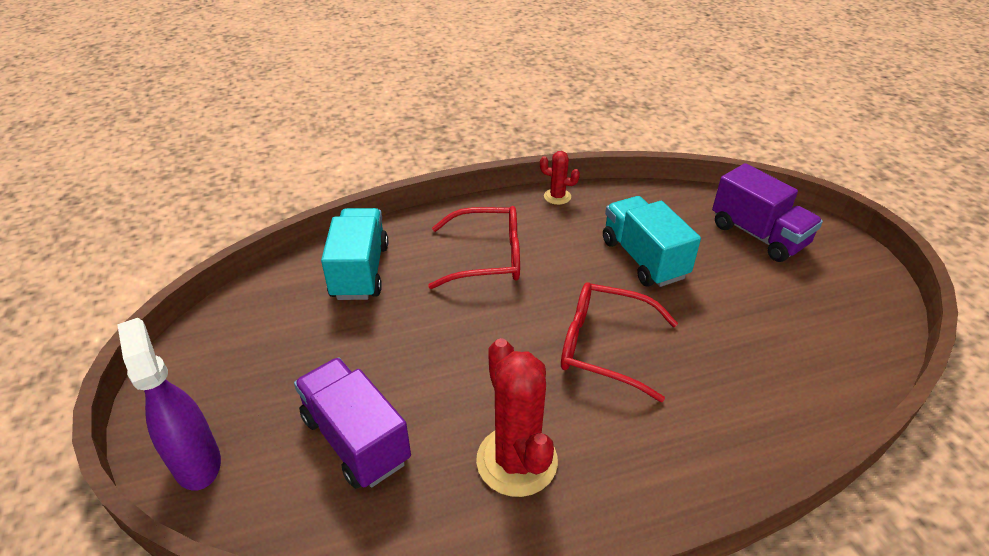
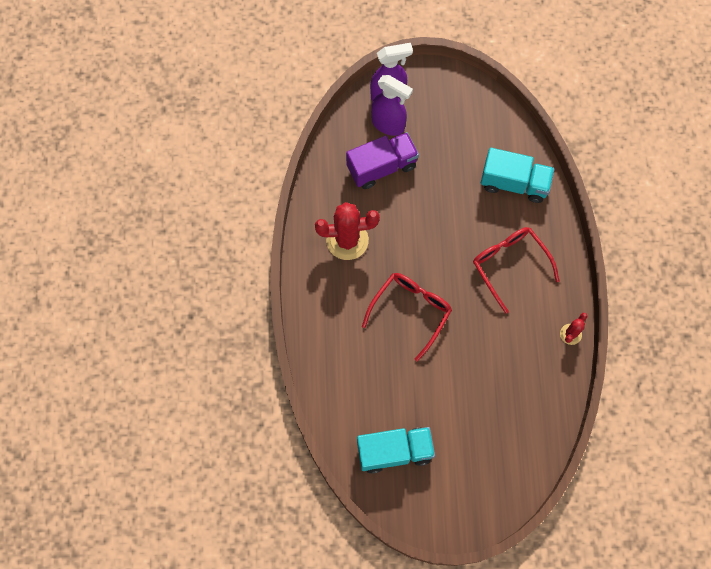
camera: 105 degrees right, 30 degrees up
(264, 448) = (388, 124): none -> purple spray bottle
(487, 257) = (509, 265): red glasses -> red glasses turned 135 degrees clockwise
(643, 258) = (484, 369): turquoise truck -> turquoise truck (394, 451)
(758, 235) = (490, 464): purple truck -> none

